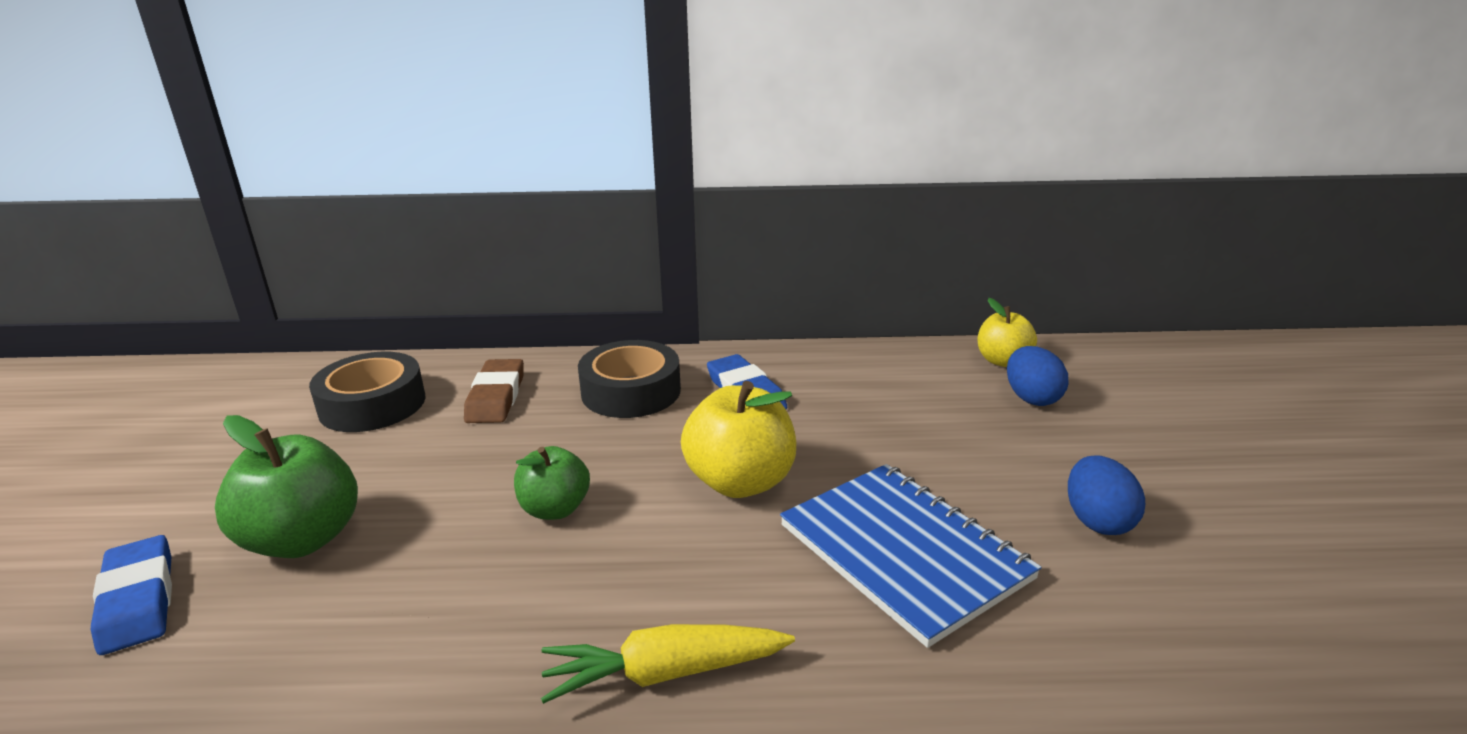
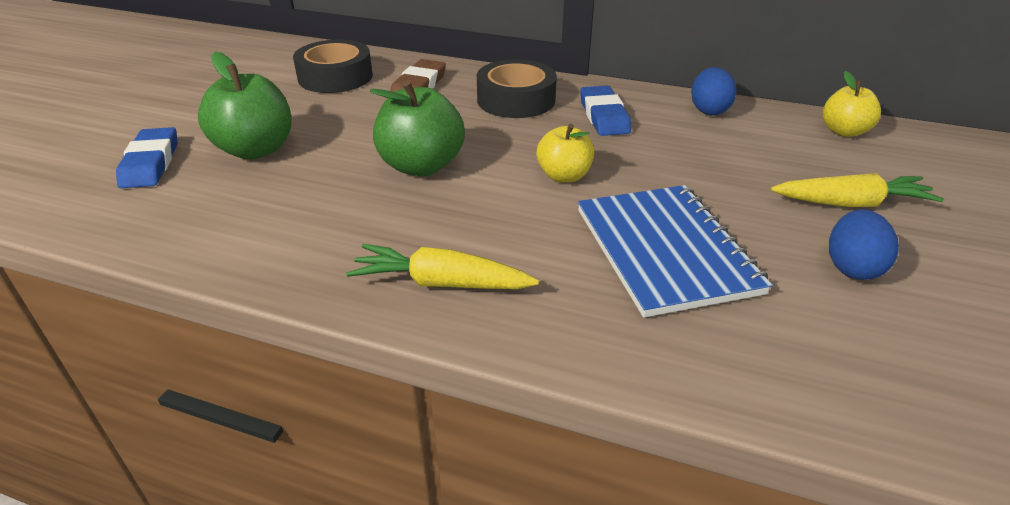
camera: 20 degrees right, 10 degrees up
(555, 509) = (421, 166): green apple -> green apple, size x1.58
(740, 482) = (564, 176): yellow apple -> yellow apple, size x0.63
(1031, 398) = (852, 164): blue egg -> blue egg (709, 110)
(1055, 444) = (851, 203): none -> yellow carrot

